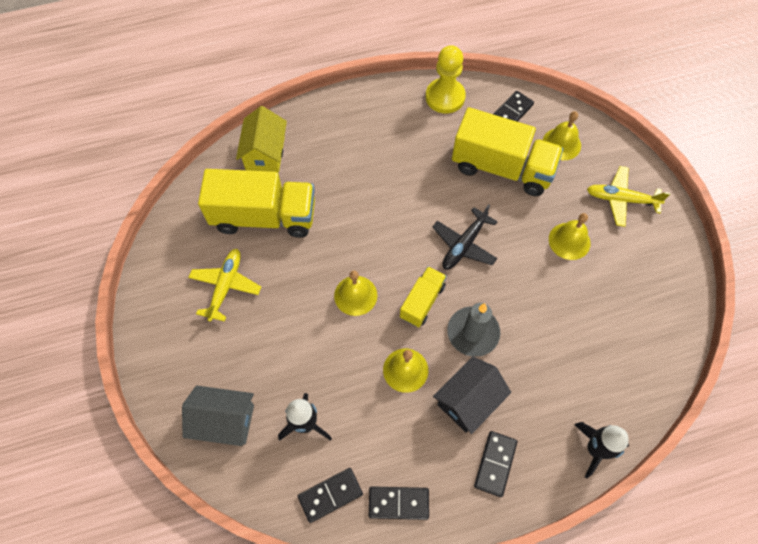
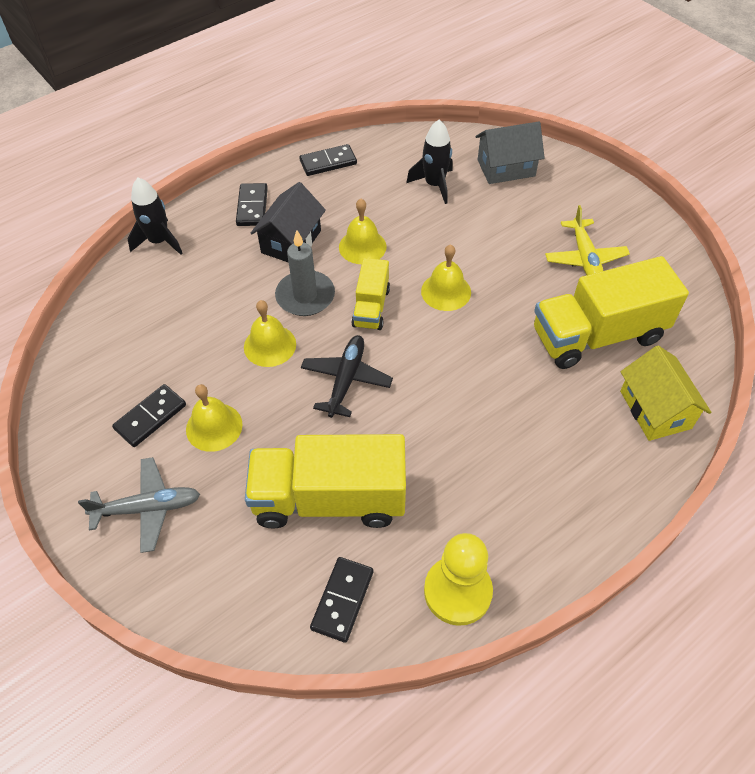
camera: 160 degrees right, 10 degrees down
(330, 495) = (387, 152): black domino -> black domino (150, 417)
(561, 144) = (249, 570): yellow bell -> yellow bell (270, 345)
(621, 199) = (148, 508): yellow plane -> grey plane

